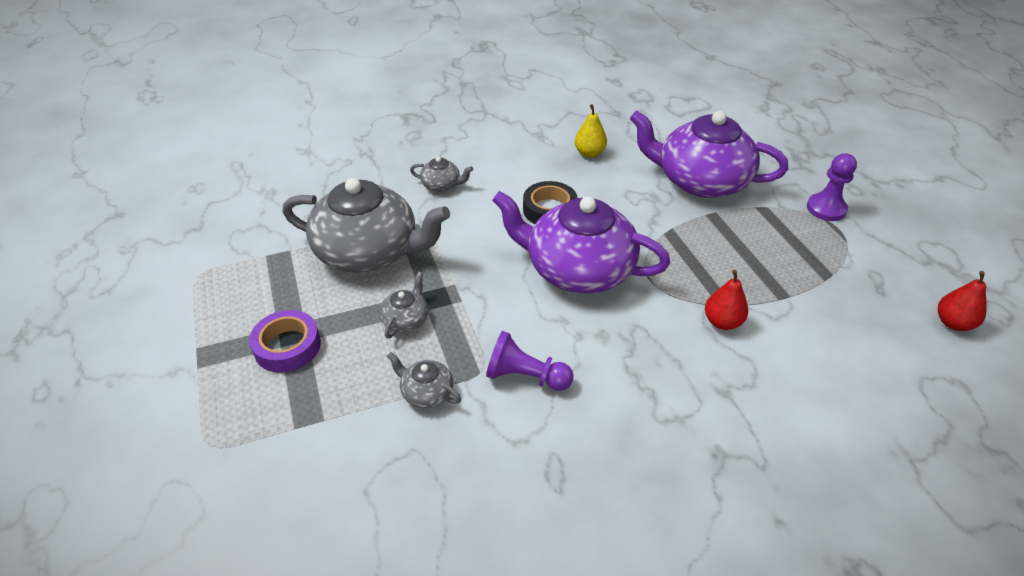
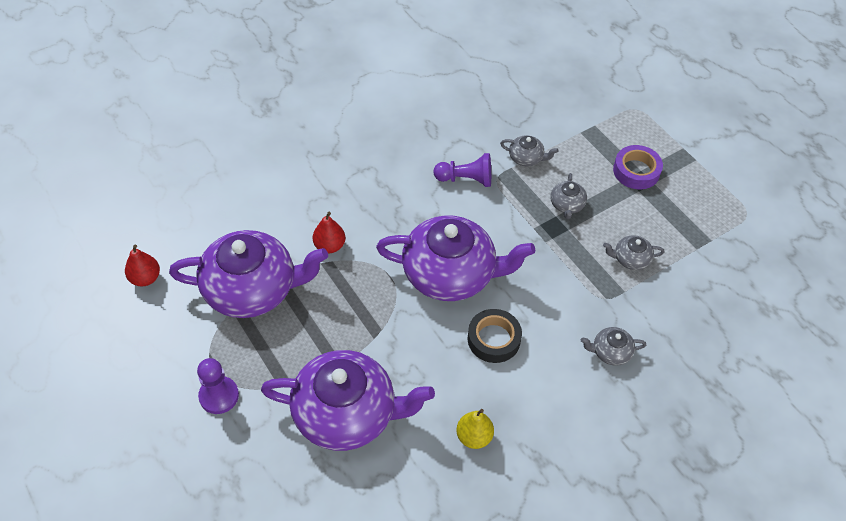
camera: 165 degrees right, 10 degrees up
(369, 252) = (630, 259): grey teapot -> grey teapot, size x0.42
(813, 291) = (252, 289): none -> purple teapot

